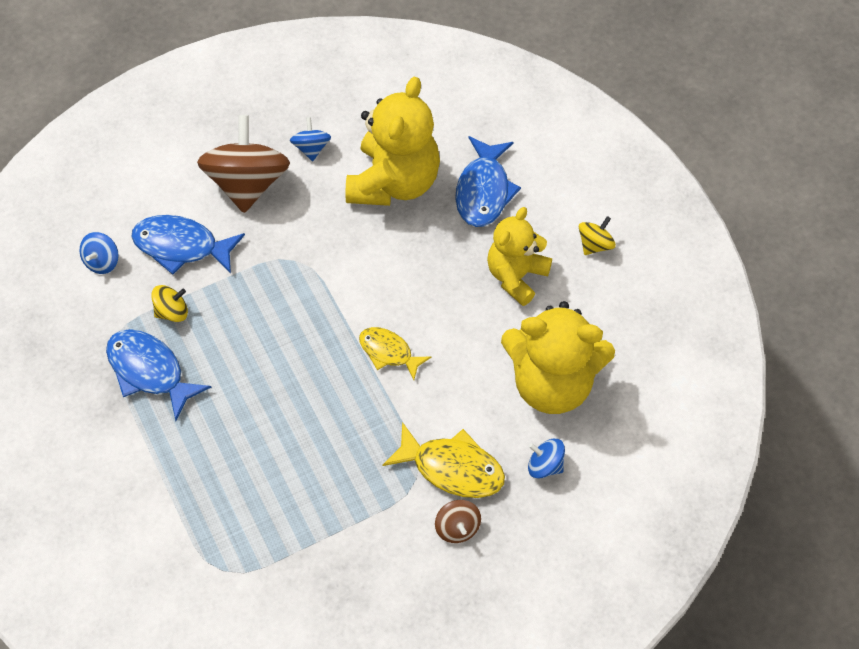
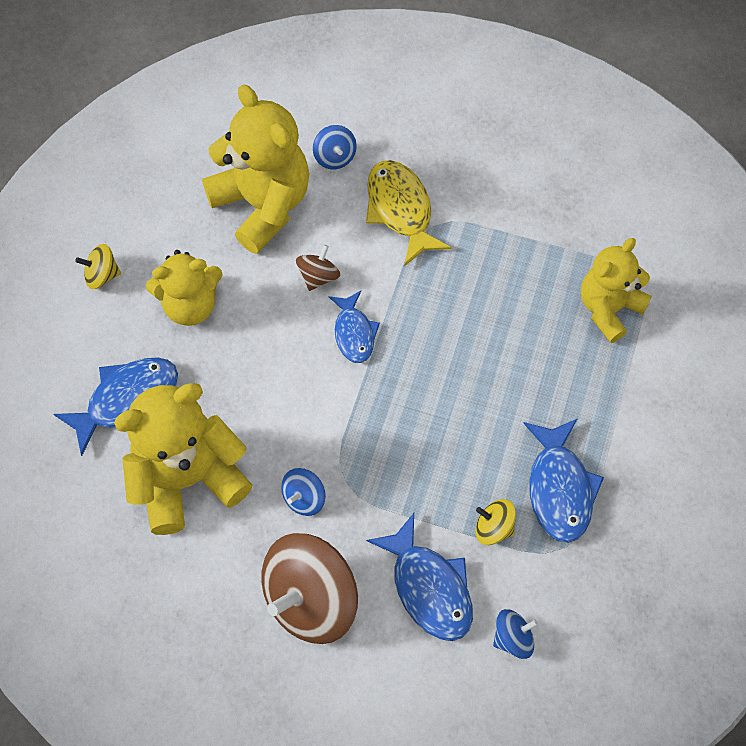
camera: 135 degrees left, 5 degrees up
(225, 529) = (609, 308): none -> yellow teddy bear
(311, 148) = (218, 583): blue spinning top -> blue spinning top (304, 498)
(389, 352) = (354, 333): yellow fish -> blue fish
(457, 528) = (440, 169): brown spinning top -> brown spinning top (318, 276)

